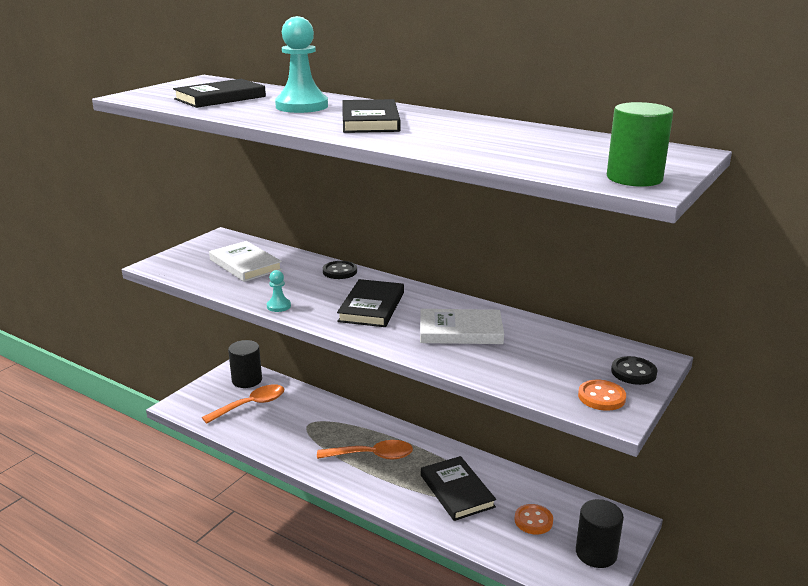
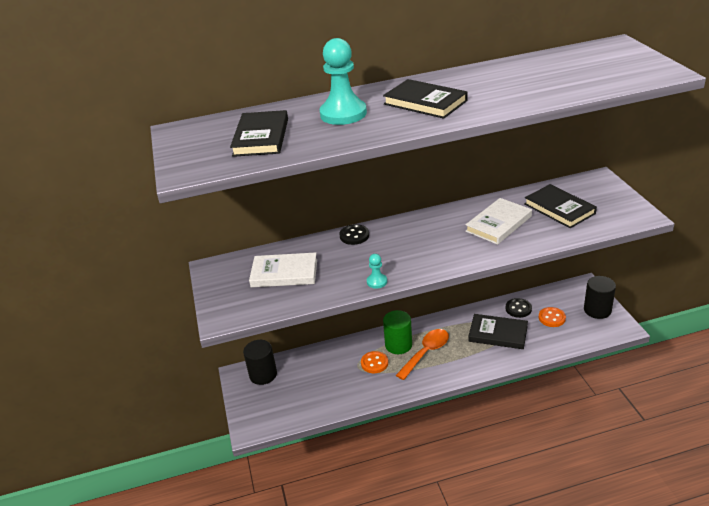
camera: 45 degrees left, 10 degrees up
(251, 405) = (299, 386): orange spoon -> none
(372, 307) = (426, 243): black book -> black book (559, 209)
(601, 397) = (621, 212): orange button -> orange button (374, 363)
(633, 372) = (605, 190): black button -> black button (518, 309)
(634, 178) = (650, 71): green cylinder -> green cylinder (398, 345)

